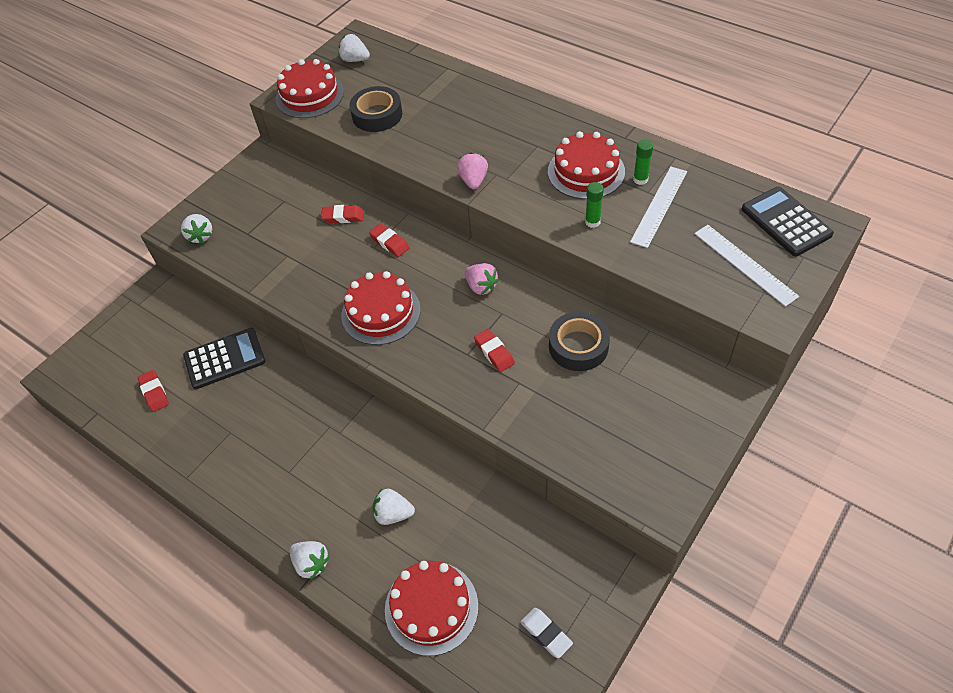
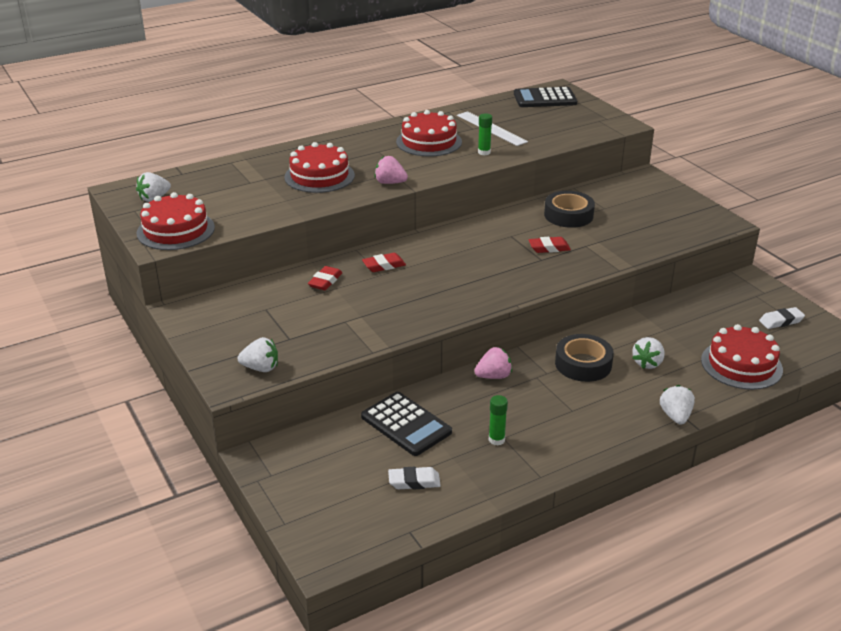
camera: 70 degrees left, 20 degrees down
(154, 393) = (414, 482): red eraser -> white eraser
(224, 359) = (406, 424): black calculator -> black calculator turned 135 degrees clockwise
(311, 563) = (675, 416): white strawberry -> white strawberry turned 60 degrees counterclockwise
(377, 115) = (252, 204): black tape -> black tape (583, 364)
(381, 312) = (463, 287): red cake -> red cake (319, 176)
(481, 287) = (475, 237): pink strawberry -> pink strawberry (493, 376)
(640, 179) = (458, 127): green glue stick -> green glue stick (496, 440)
(744, 264) = (570, 119): white ruler -> none

